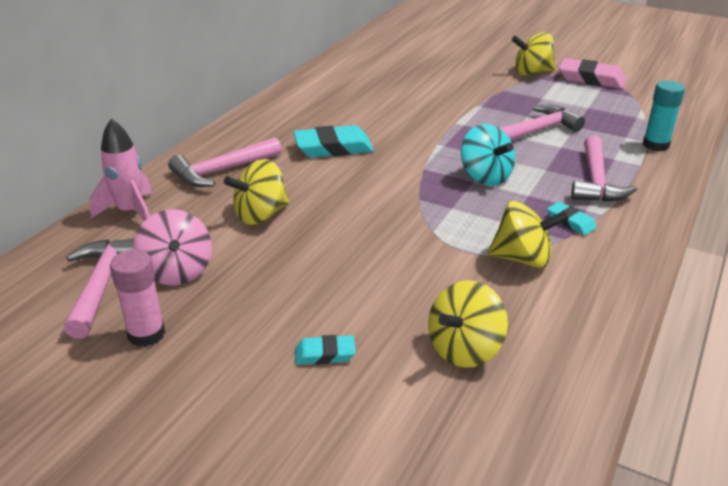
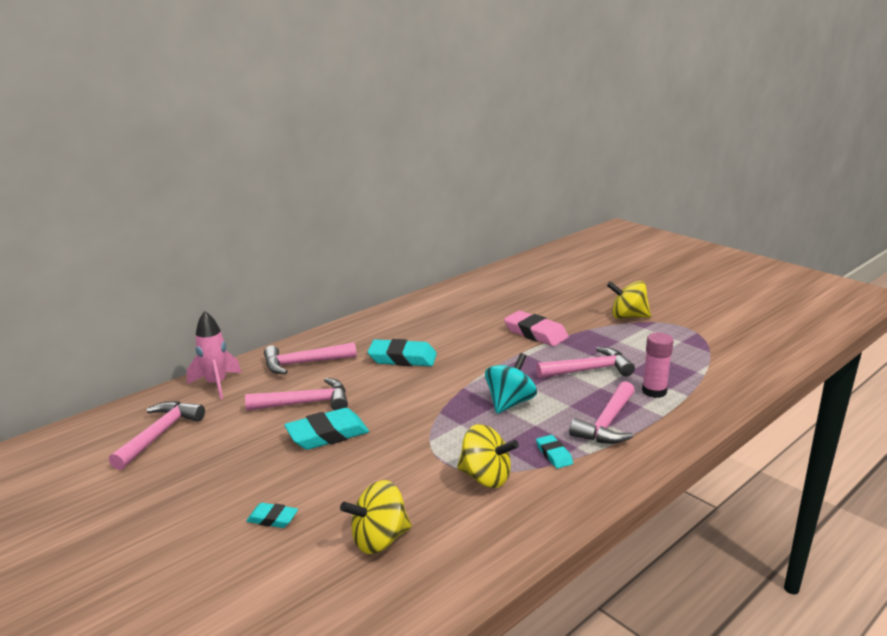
camera: 20 degrees right, 10 degrees down
(146, 334) = (163, 476): pink glue stick -> pink glue stick (654, 391)
(177, 271) = (216, 435): pink spinning top -> none
(260, 215) = (306, 403): yellow spinning top -> pink hammer
(314, 246) = (327, 434): none -> turquoise eraser
(485, 177) = (509, 403): turquoise spinning top -> turquoise spinning top turned 135 degrees counterclockwise
(591, 79) = (681, 330): pink eraser -> pink eraser (535, 333)
(655, 145) = (693, 400): turquoise glue stick -> none

